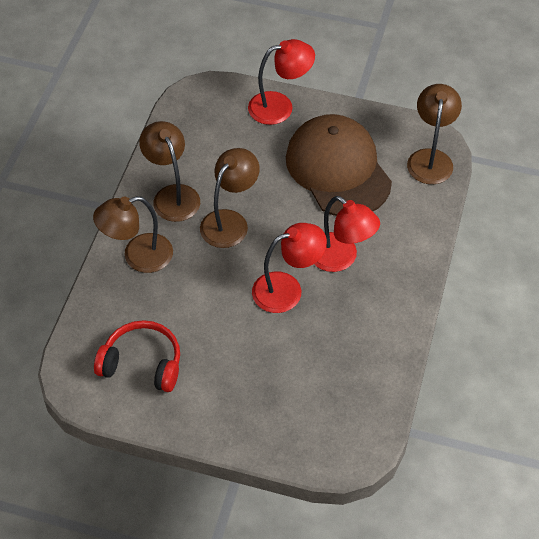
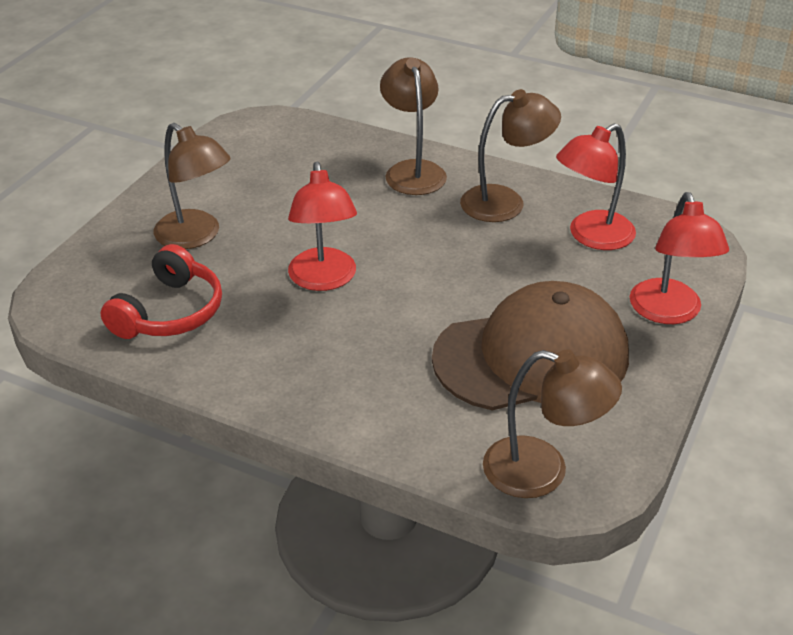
camera: 100 degrees right, 15 degrees down
(142, 363) = (260, 164): red headphones -> red headphones (169, 312)
(230, 221) = (451, 243): brown lamp -> brown lamp (196, 236)
(340, 258) = (359, 335): red lamp -> red lamp (591, 236)

